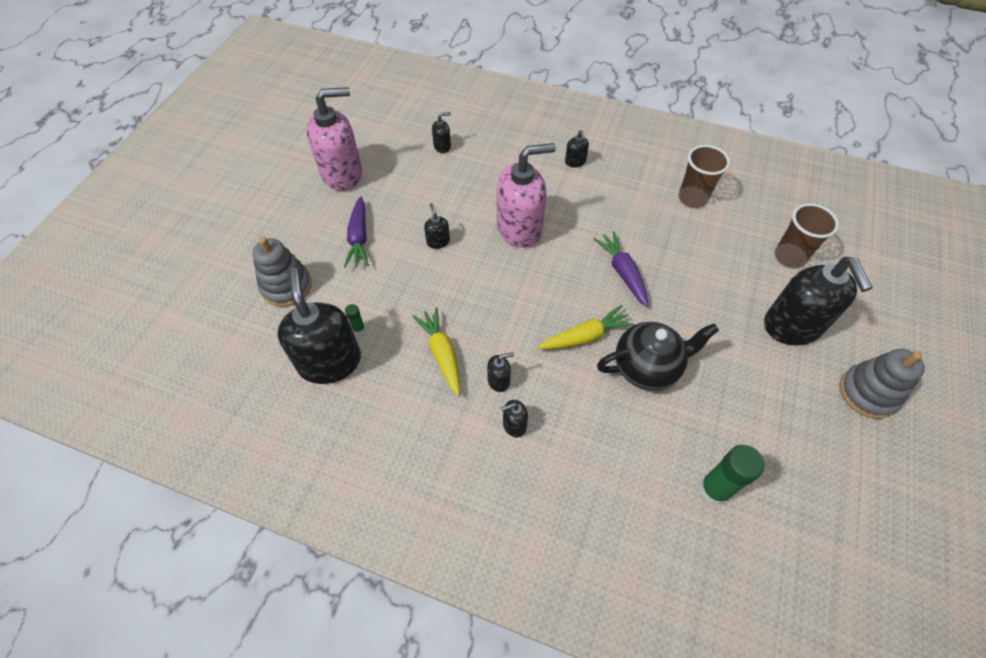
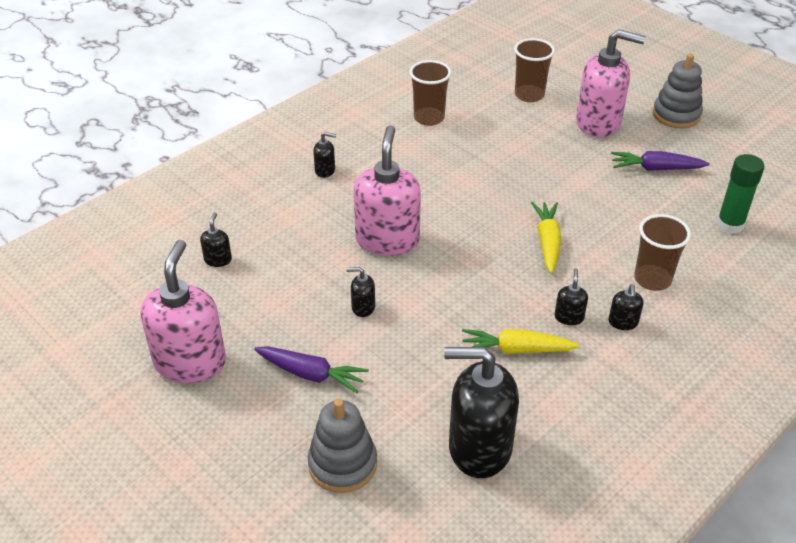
camera: 65 degrees left, 15 degrees down
(359, 329) = (447, 410): green glue stick -> none
(585, 435) = (652, 279): none -> brown cup
(622, 272) = (487, 192): purple carrot -> purple carrot (655, 169)
(647, 368) = (600, 217): black teapot -> none
(792, 326) = (598, 123): black soap dispenser -> pink soap dispenser

